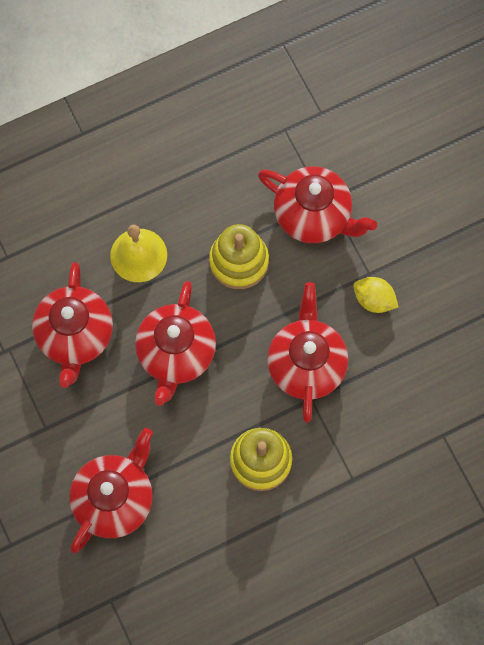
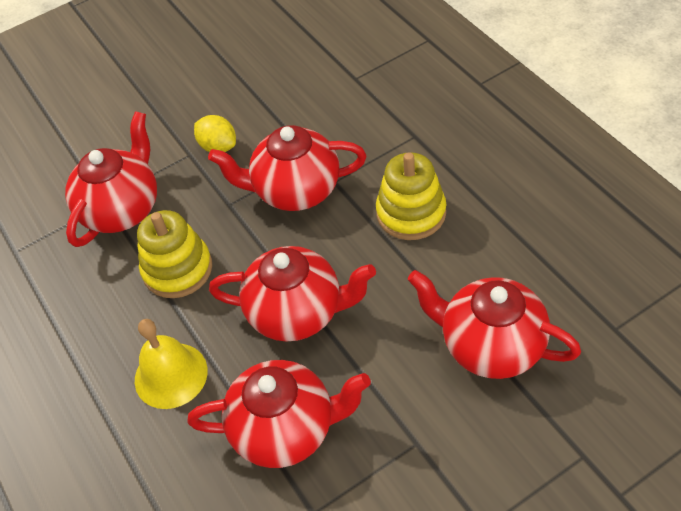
camera: 90 degrees left, 20 degrees down
(374, 300) = (218, 147): yellow lemon -> yellow lemon turned 75 degrees counterclockwise

